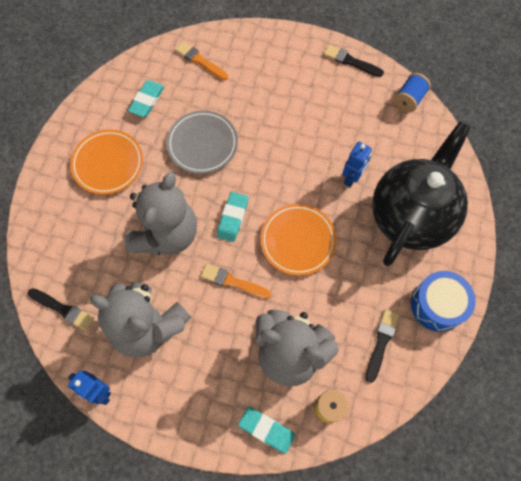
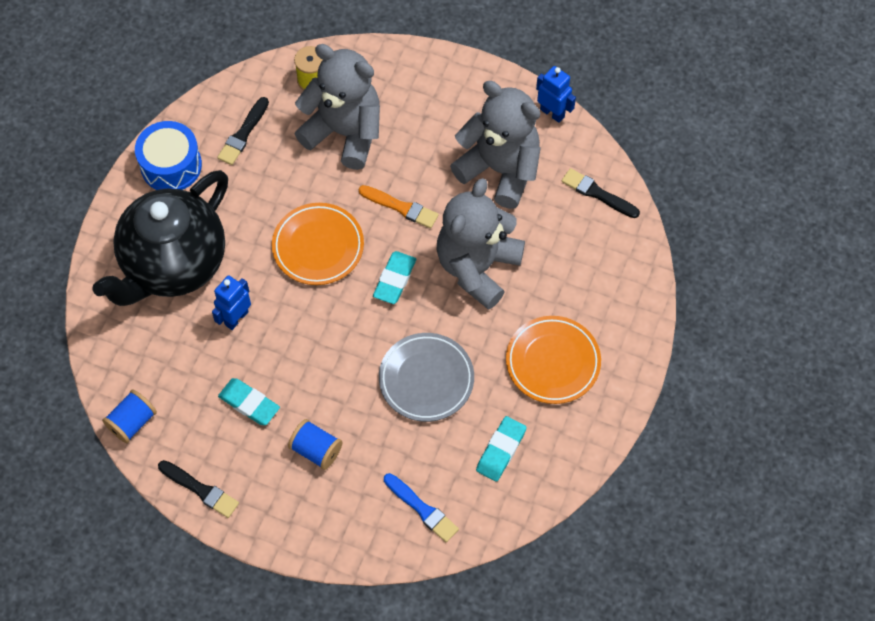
camera: 175 degrees left, 5 degrees down
(200, 61) = (422, 509): orange brush -> blue brush
(266, 430) = (379, 66): turquoise eraser -> turquoise eraser (249, 403)
(276, 91) = (316, 450): none -> blue spool

